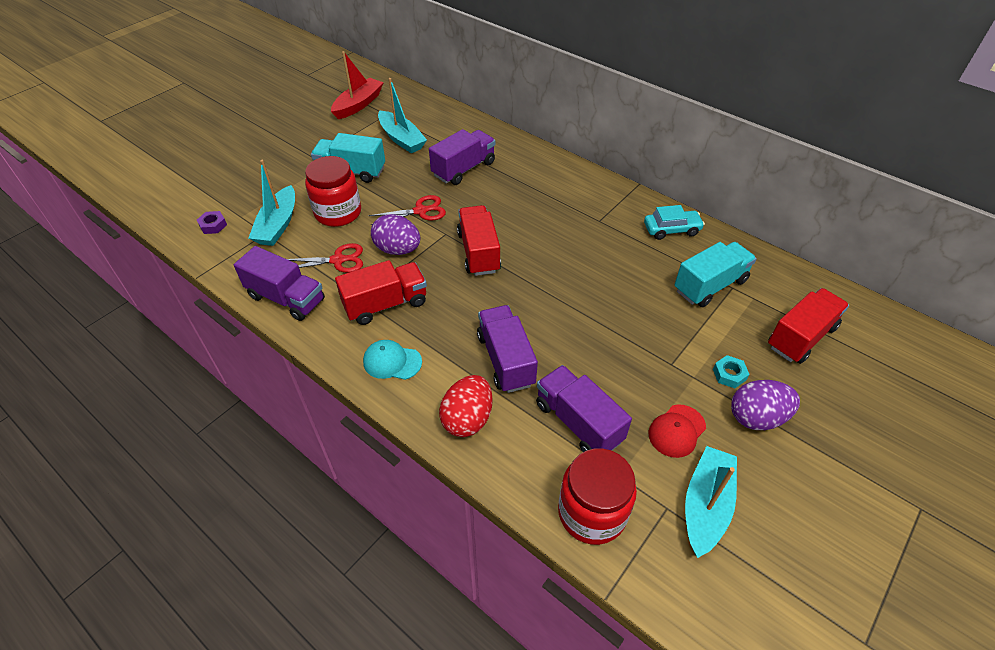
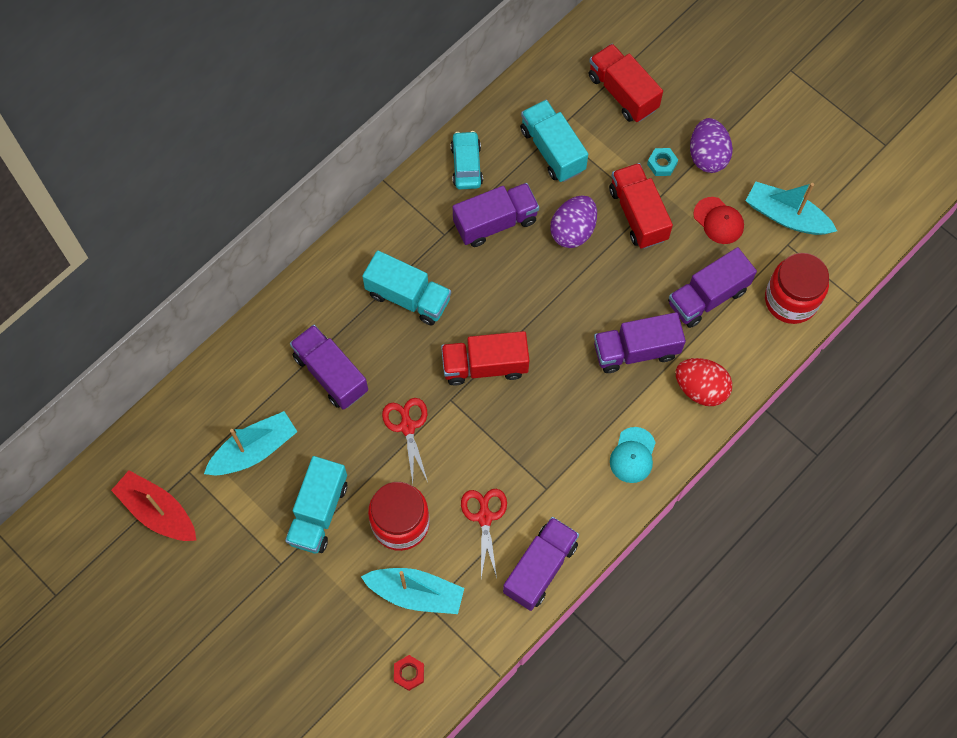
camera: 85 degrees left, 20 degrees up
(213, 225) = (409, 673): purple nut -> red nut
(385, 304) = (556, 463): red truck -> red truck (638, 214)
(397, 249) = (473, 452): purple egg -> purple egg (573, 231)
(536, 204) = (408, 297): none -> turquoise truck
(620, 251) = (495, 222): none -> purple truck

